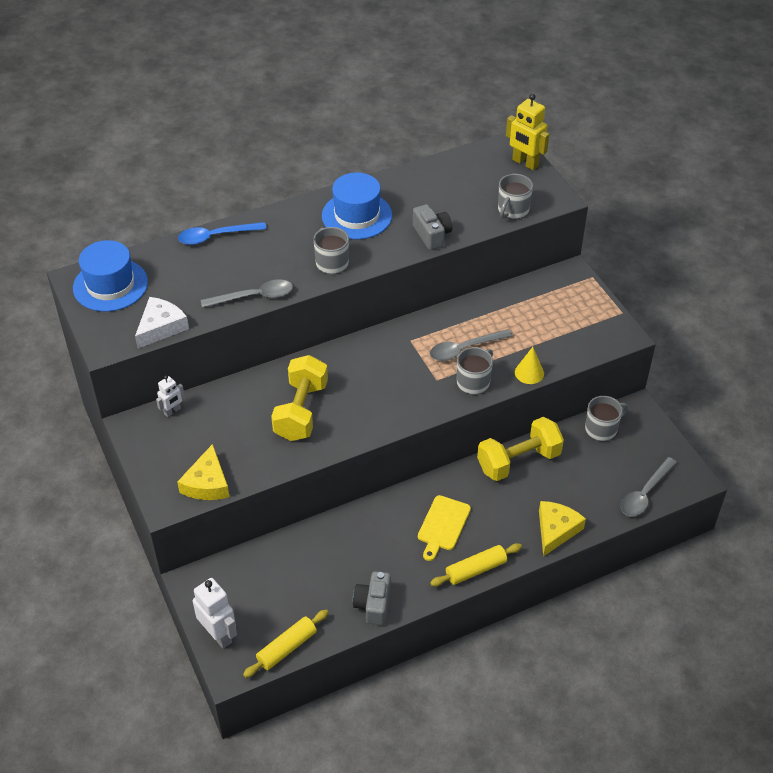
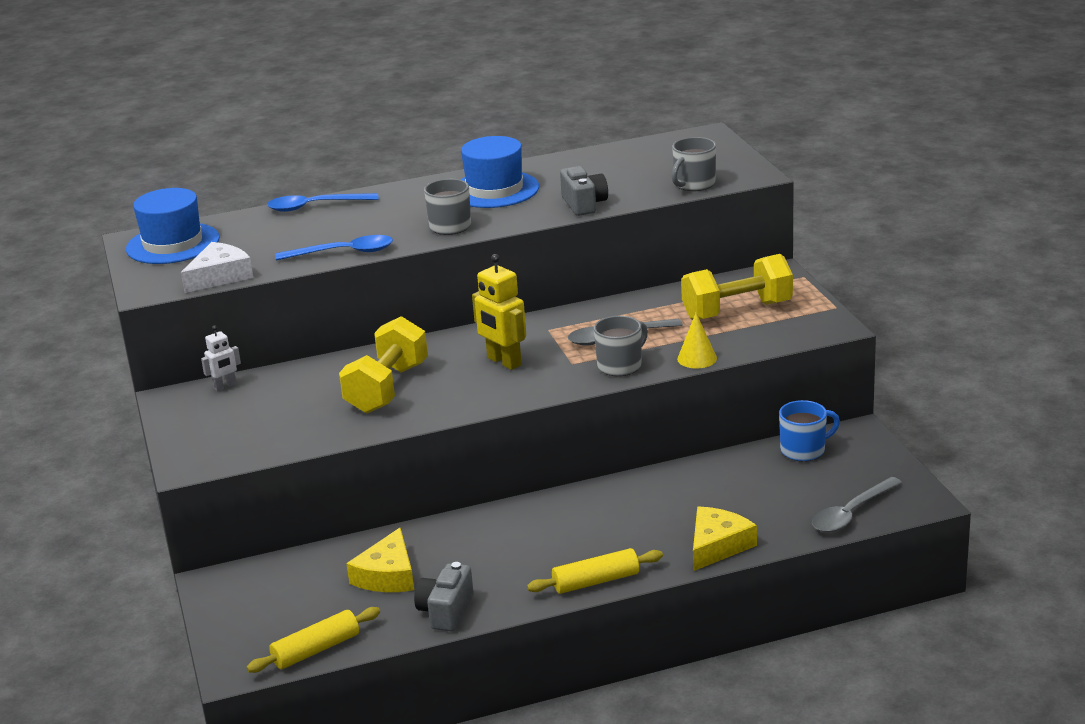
camera: 10 degrees right, 20 degrees down
(207, 483) = (245, 449): yellow cheese -> yellow cheese (388, 575)
(219, 635) = (230, 634): white robot -> none
(254, 297) = (343, 253): grey spoon -> blue spoon
(443, 525) = (562, 537): yellow cutting board -> none
(518, 461) = (681, 478): yellow dumbbell -> yellow dumbbell (737, 311)
(525, 163) = (721, 148): yellow robot -> yellow robot (503, 362)
(602, 429) = (804, 450): grey mug -> blue mug

